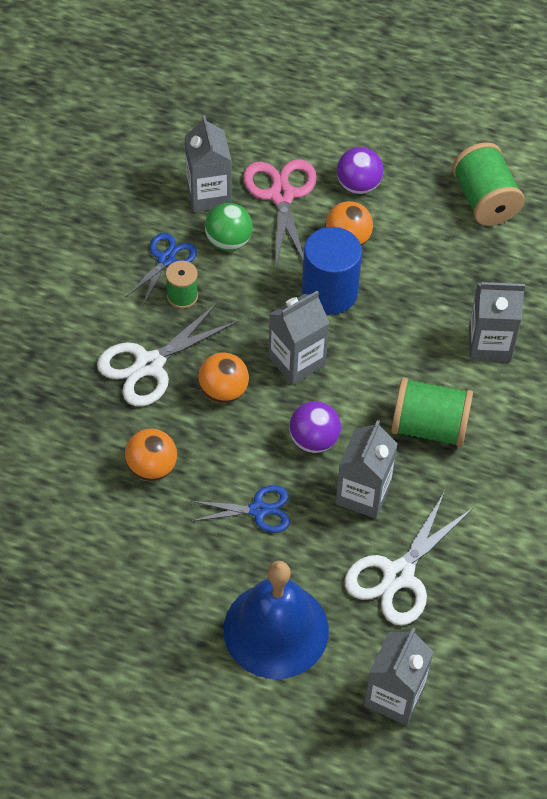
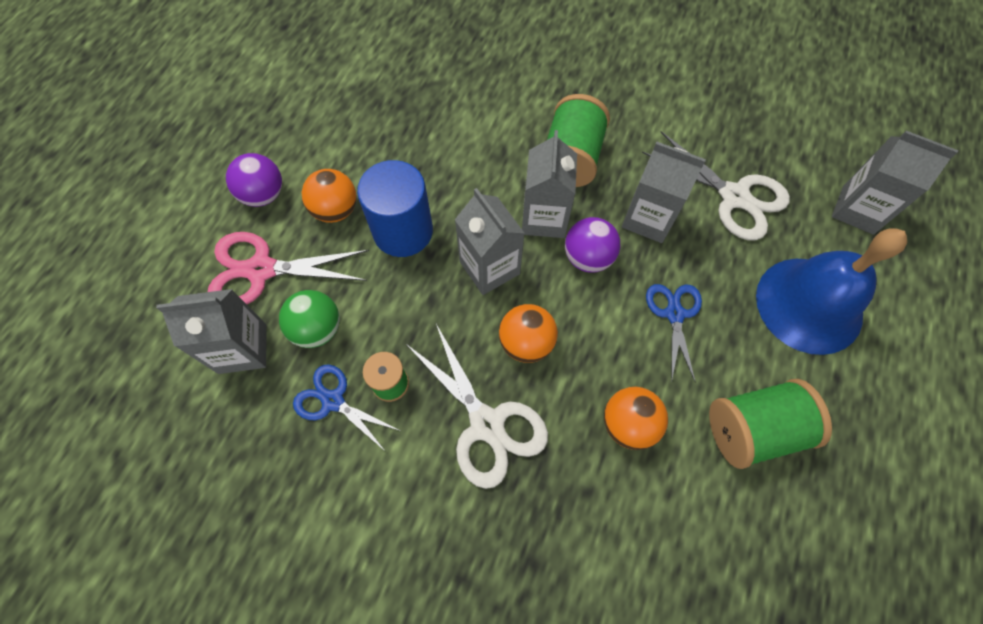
camera: 85 degrees left, 10 degrees up
(484, 201) = (307, 91): green spool -> green spool (753, 429)
(489, 344) = (478, 104): grey carton -> grey carton (544, 218)

